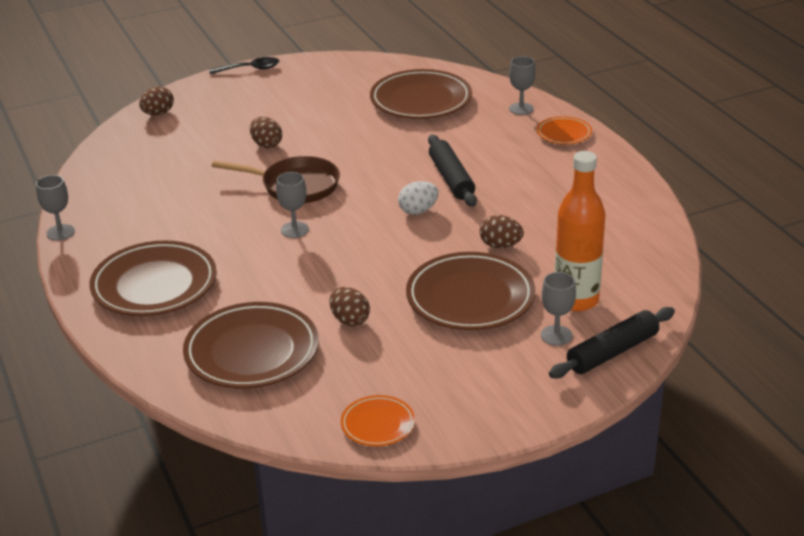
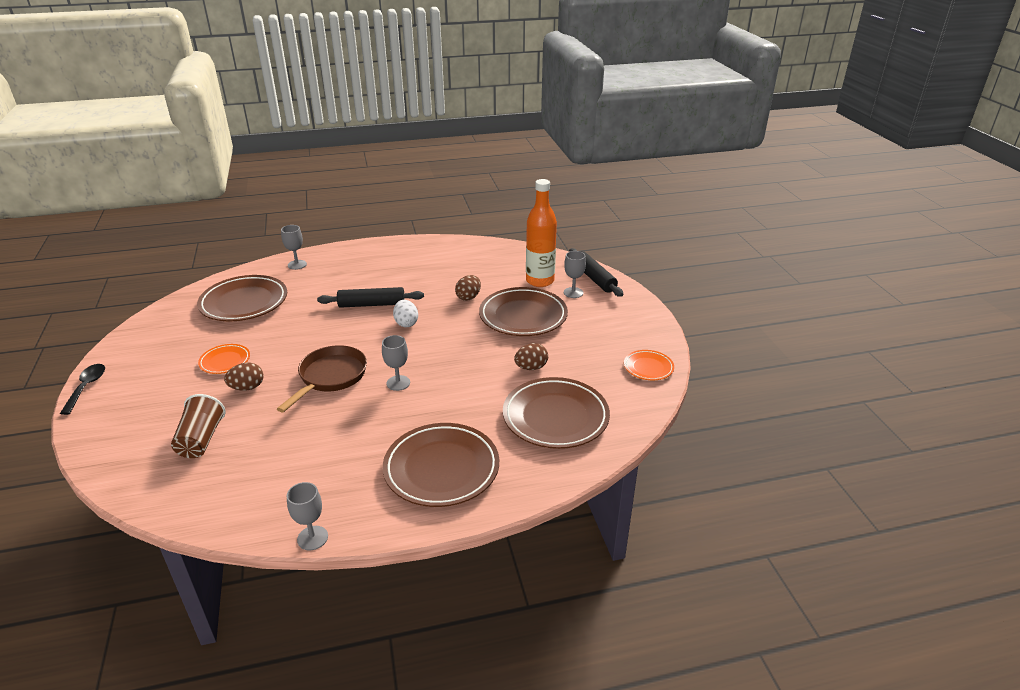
camera: 80 degrees left, 0 degrees up
(158, 113) = (118, 456): brown egg -> none
(184, 144) = (201, 440): none -> brown cup
(564, 134) = (345, 255): orange plate -> orange plate (225, 361)

